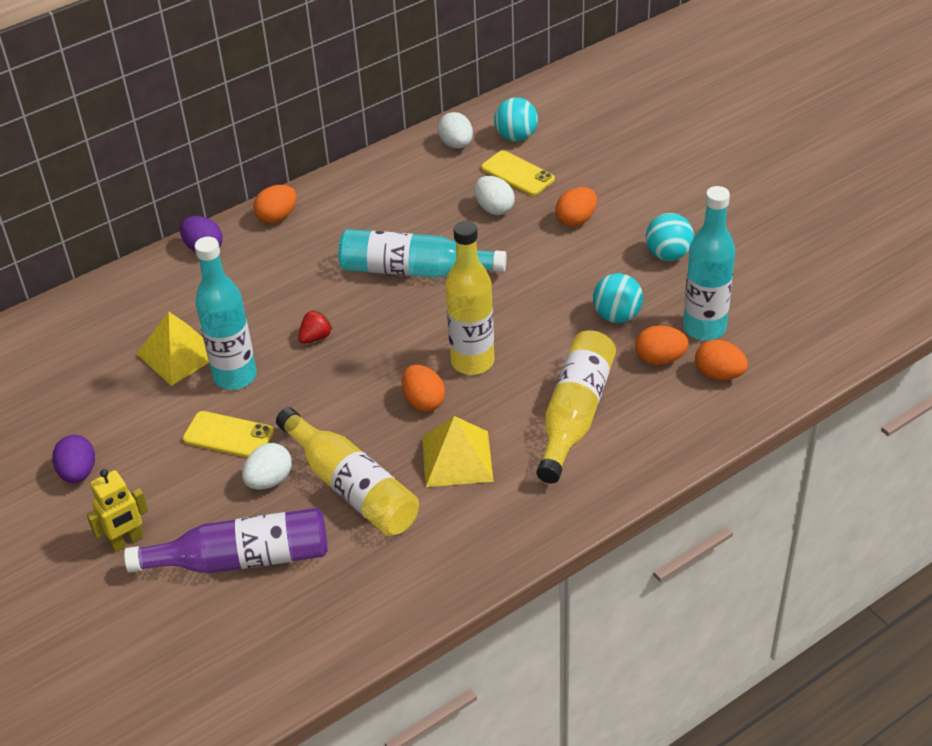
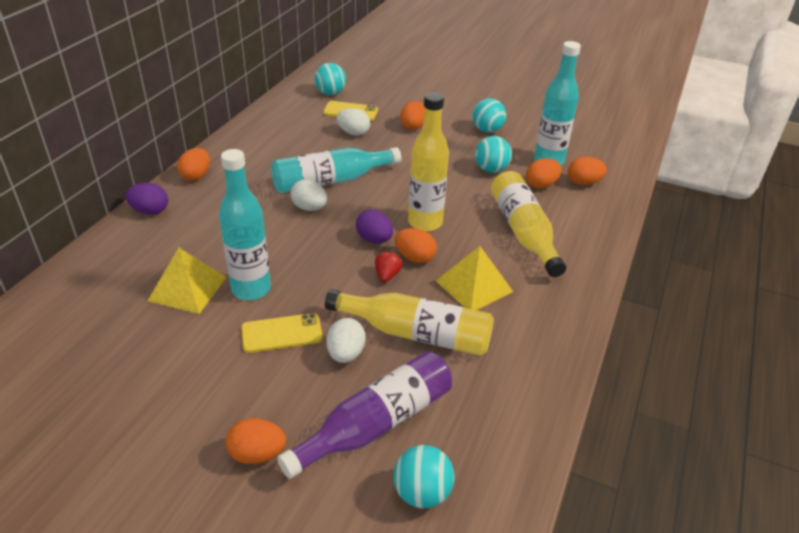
camera: 35 degrees left, 5 degrees down
(78, 473) = (162, 414): purple egg -> purple egg (374, 239)
(127, 541) = (257, 454): yellow robot -> orange egg
(231, 635) = (422, 493): none -> turquoise ball
(315, 337) = (295, 242): red strawberry -> red strawberry (387, 275)
(456, 144) = (294, 105): white egg -> white egg (309, 208)

